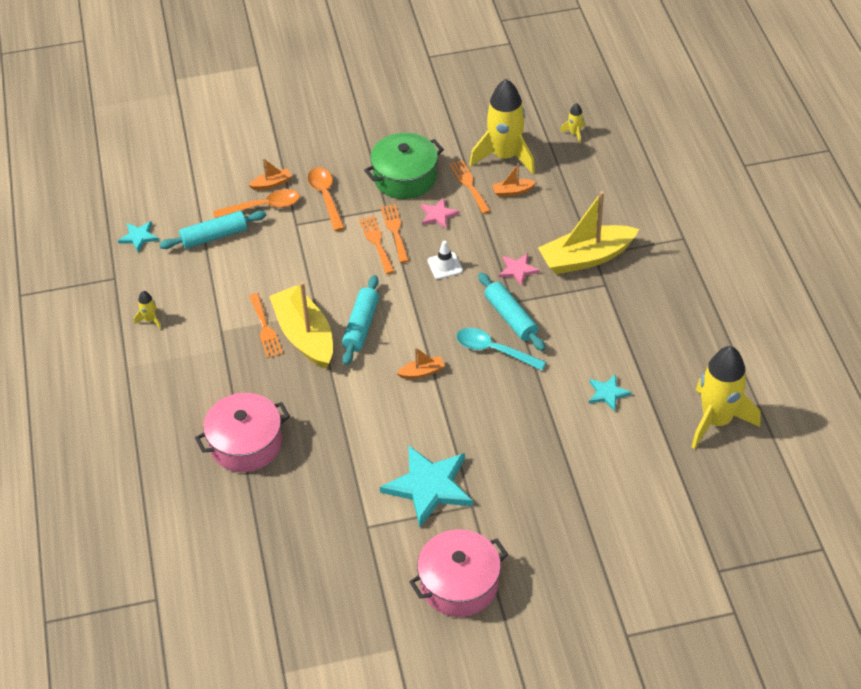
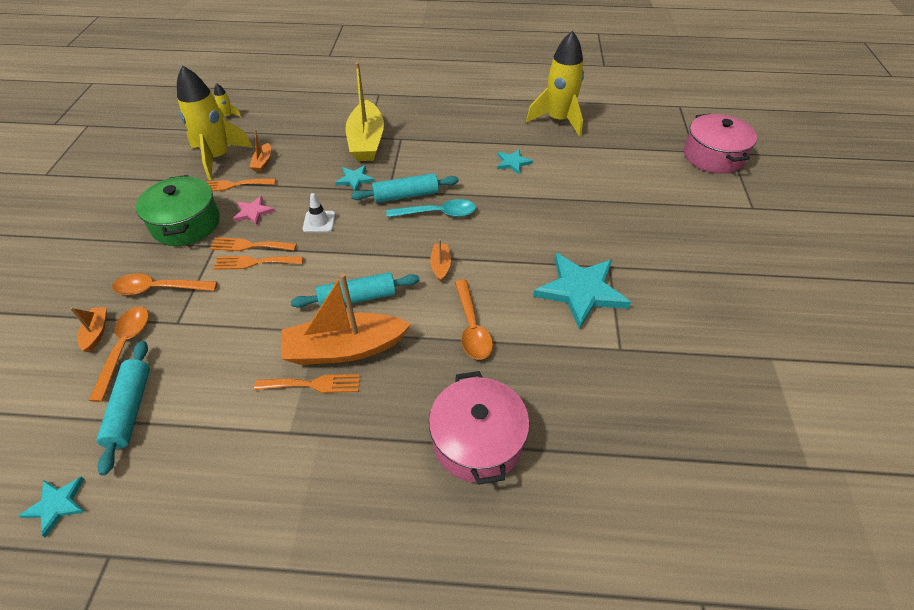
camera: 75 degrees left, 0 degrees up
(150, 320) = (220, 518): yellow rocket -> none
(305, 336) = (345, 349): yellow boat -> orange boat
(356, 413) = (471, 327): none -> orange spoon
(361, 326) = (357, 298): turquoise rolling pin -> turquoise rolling pin turned 45 degrees counterclockwise
(459, 584) = (697, 294): pink pot -> pink pot (713, 156)
(494, 350) = (437, 213): turquoise spoon -> turquoise spoon turned 135 degrees counterclockwise
(518, 270) = (355, 179): pink star -> turquoise star

